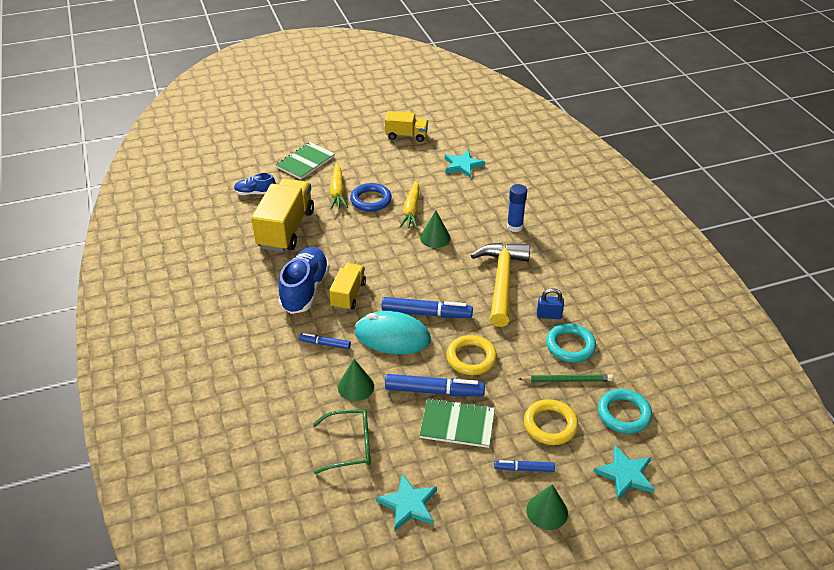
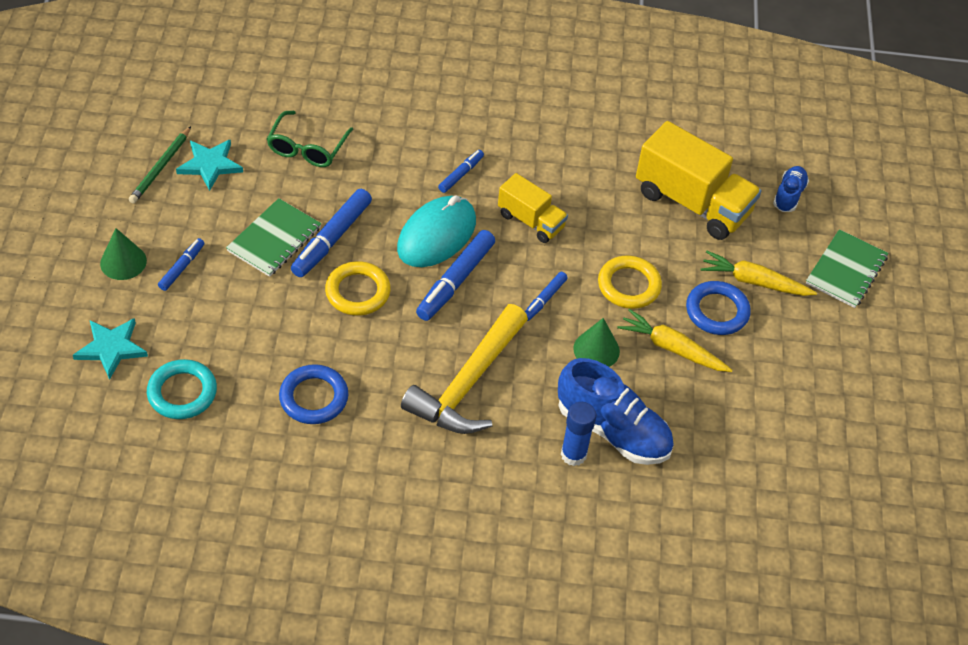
camera: 110 degrees right, 10 degrees up
(305, 162) = (846, 270): green notebook -> green notebook turned 60 degrees clockwise
(305, 290) = (562, 185): blue shoe -> blue shoe (613, 430)
(356, 386) = (381, 178): green cone -> none
(406, 135) = (876, 420): yellow truck -> none
(412, 269) = (544, 299): none -> blue marker
(463, 165) = (759, 460): turquoise star -> none
(502, 281) = (468, 383): yellow hammer -> yellow hammer turned 90 degrees clockwise
(549, 315) = (377, 403): blue padlock -> none
(550, 425) = (217, 317): yellow ring -> yellow ring (629, 285)
(566, 380) = (265, 365): green pencil -> green pencil (161, 167)
(570, 346) = (314, 397): turquoise ring -> blue ring

